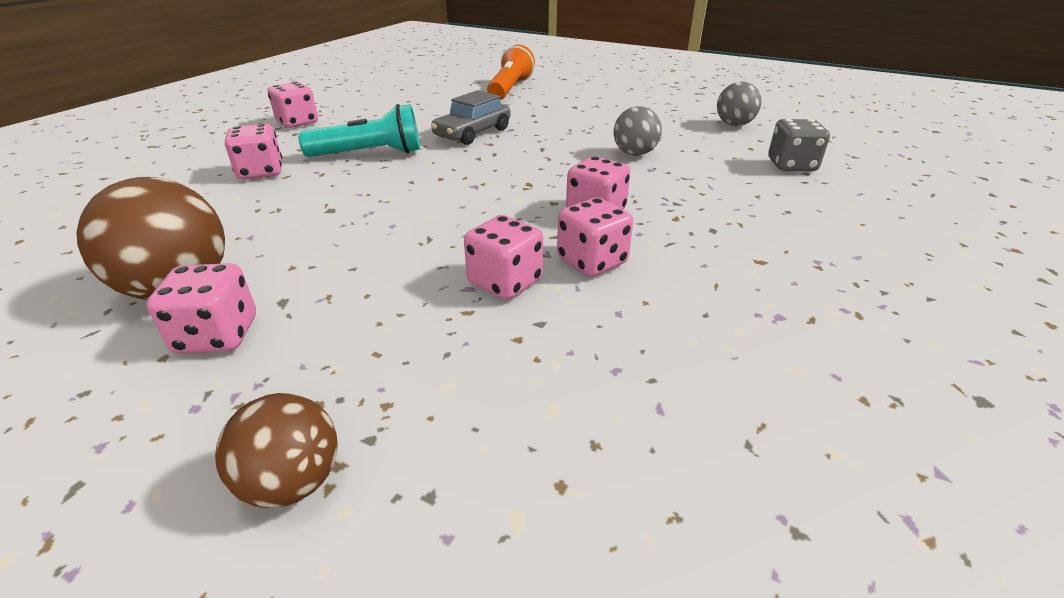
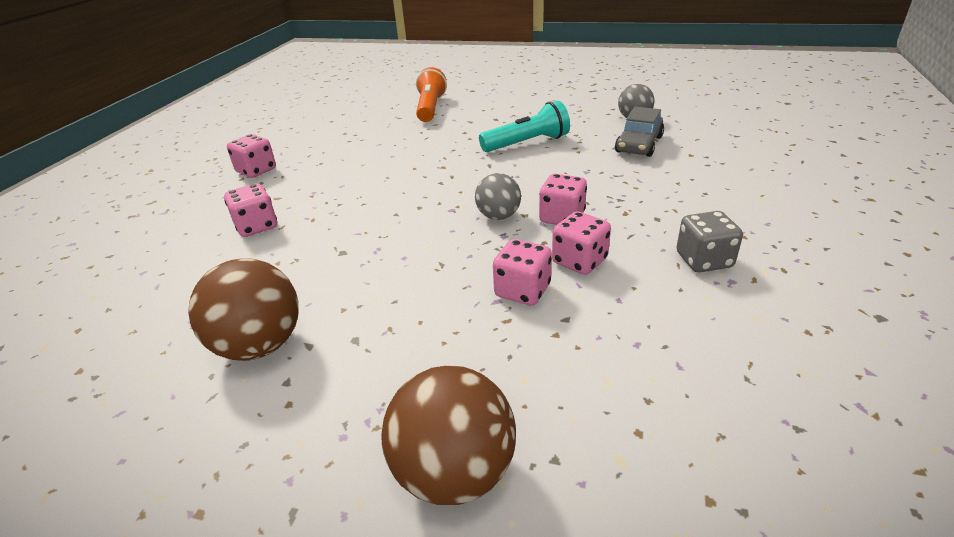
camera: 10 degrees left, 0 degrees up
(217, 335) = (321, 377): pink dice -> none
(293, 482) = (454, 472): brown ball -> brown ball, size x1.63
(369, 154) = (343, 193): turquoise flashlight -> turquoise flashlight (527, 143)
(472, 133) = (422, 158): grey car -> grey car (639, 144)
(634, 154) = (567, 159): grey ball -> grey ball (498, 216)
(791, 165) = (692, 151): grey dice -> grey dice (704, 260)

